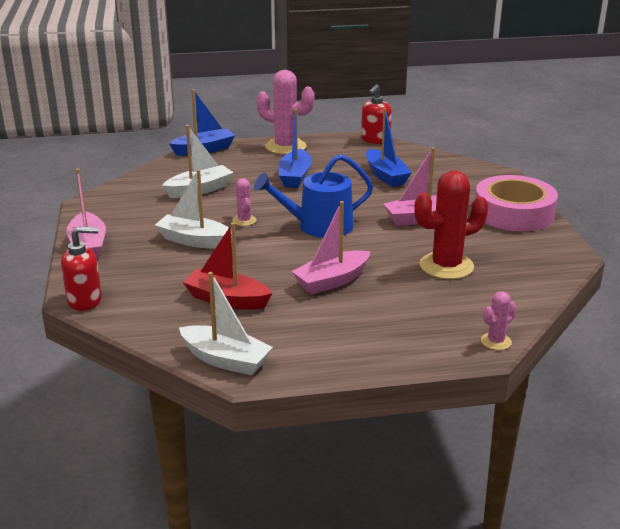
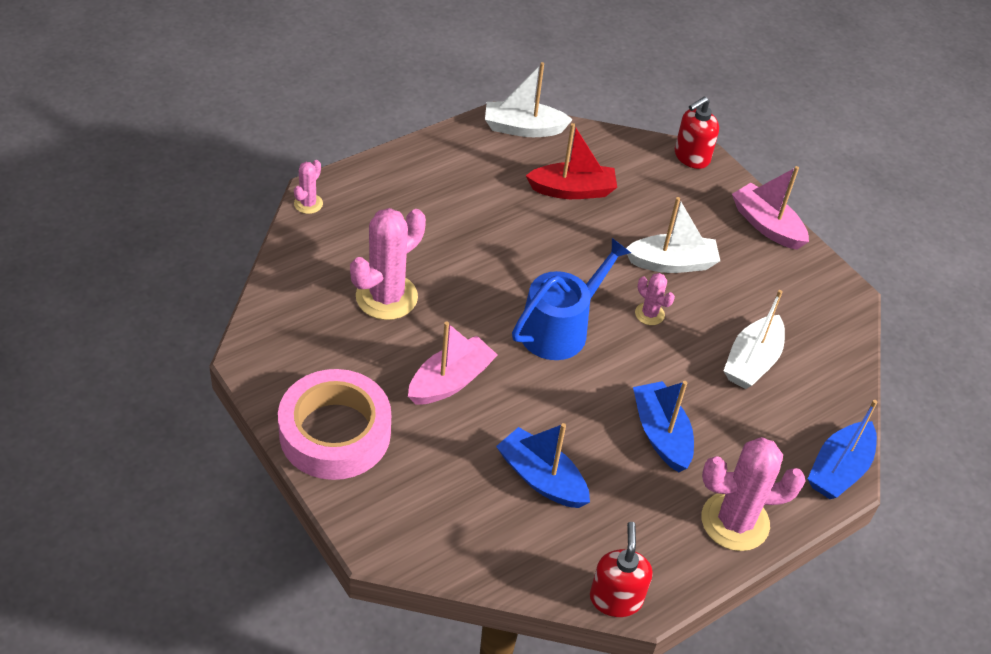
camera: 150 degrees right, 20 degrees up
(332, 281) = (492, 241): pink boat -> none
(446, 266) = (386, 297): red cactus -> pink cactus

